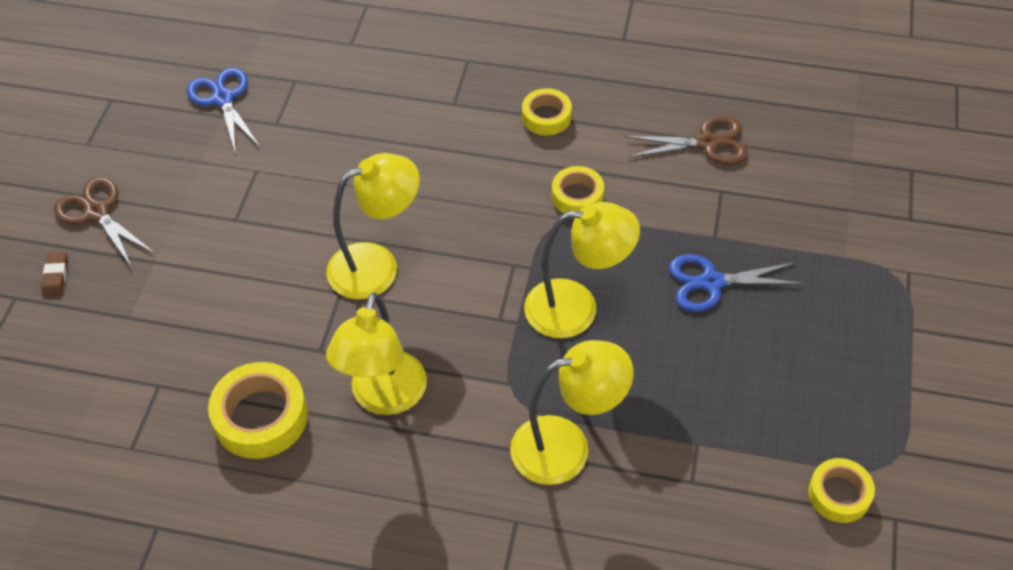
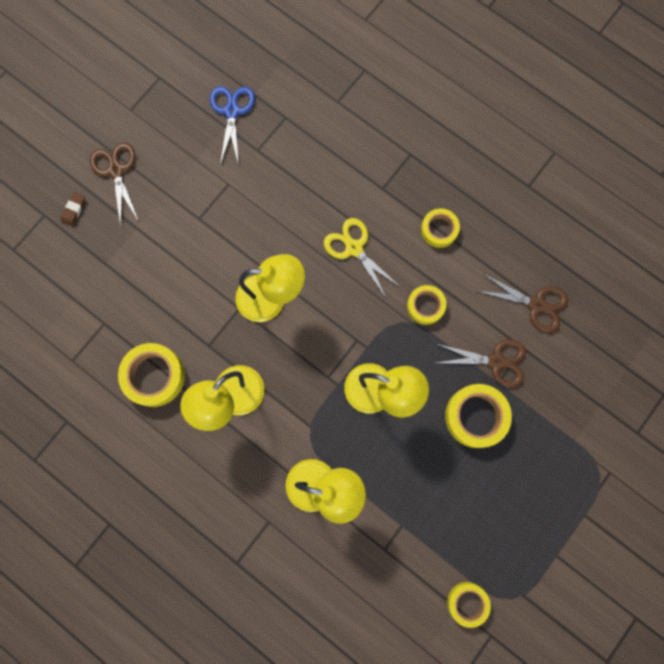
camera: 25 degrees right, 25 degrees up
(453, 173) = (354, 248): none -> yellow scissors
(698, 217) = (496, 361): none -> brown scissors
(711, 282) = (476, 416): blue scissors -> yellow tape

